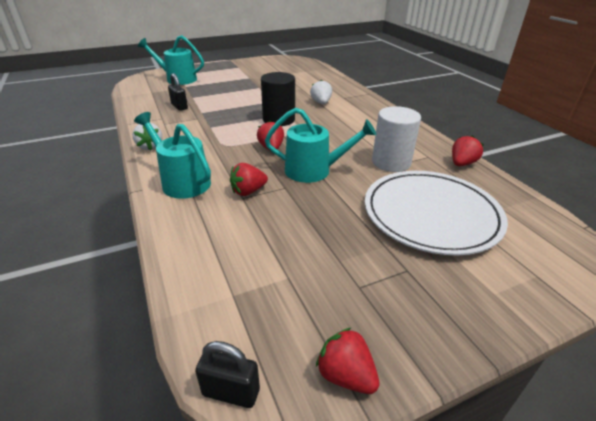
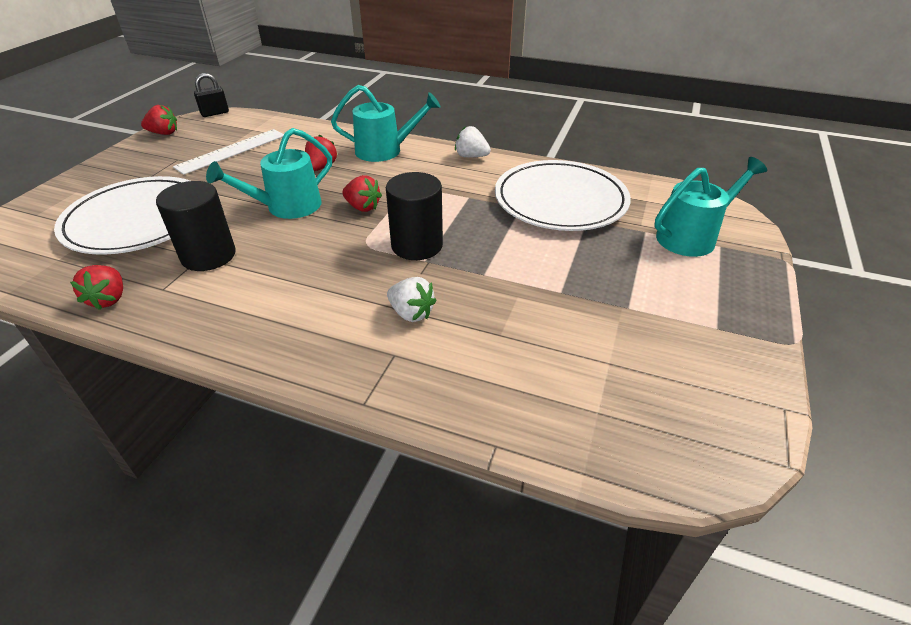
camera: 135 degrees right, 5 degrees up
(179, 106) = (560, 200): black padlock -> white plate
(294, 262) = (231, 151): none -> white ruler
(391, 162) = (208, 255): white cylinder -> black cylinder

